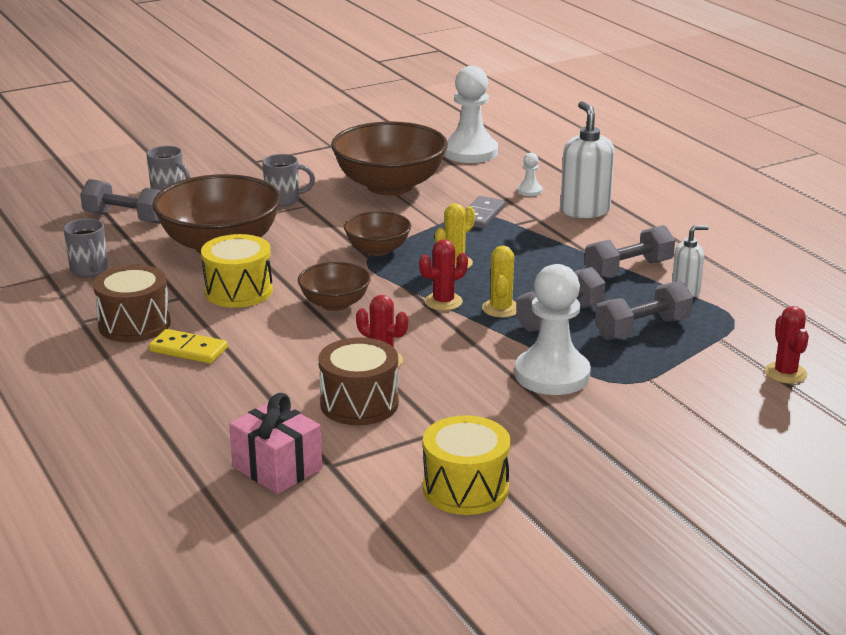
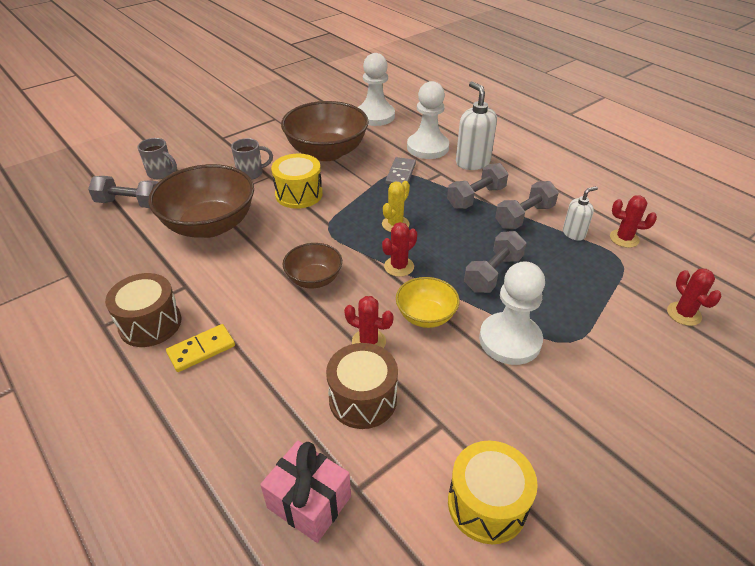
camera: 10 degrees left, 15 degrees up
(89, 270) = (105, 264): grey mug -> none
(188, 350) = (201, 350): yellow domino -> yellow domino turned 45 degrees counterclockwise
(238, 291) = (233, 273): yellow drum -> yellow drum (299, 194)
(377, 250) = (333, 216): brown bowl -> none
(459, 346) = (426, 316): none -> yellow bowl
(501, 308) = (445, 269): yellow cactus -> none
(529, 191) = (427, 147): white pawn -> white pawn, size x2.31
(642, 329) = (558, 278): grey dumbbell -> grey dumbbell (476, 197)
(751, 301) = (624, 238): none -> red cactus

